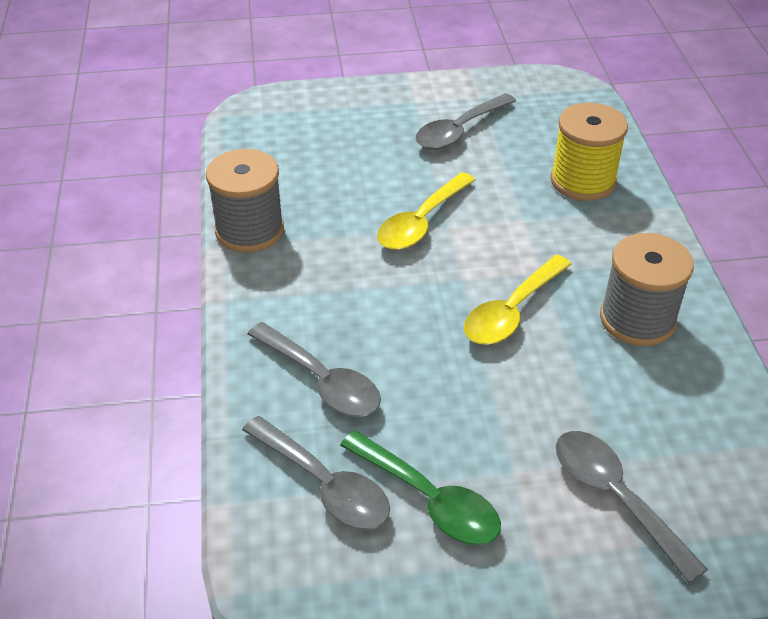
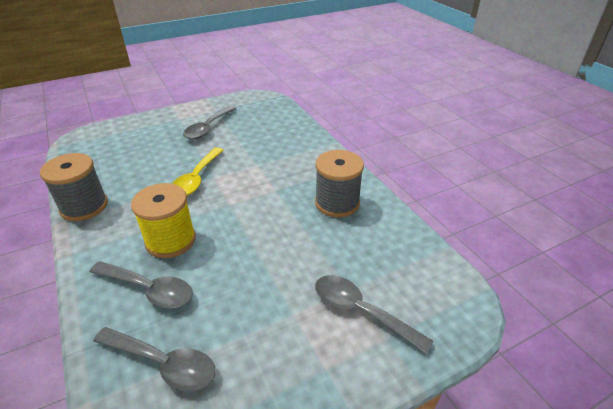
camera: 20 degrees left, 5 degrees down
(429, 499) = (241, 350): green spoon -> none
(512, 311) = (264, 215): yellow spoon -> none
(582, 181) = (283, 139): yellow spool -> yellow spool (170, 240)

